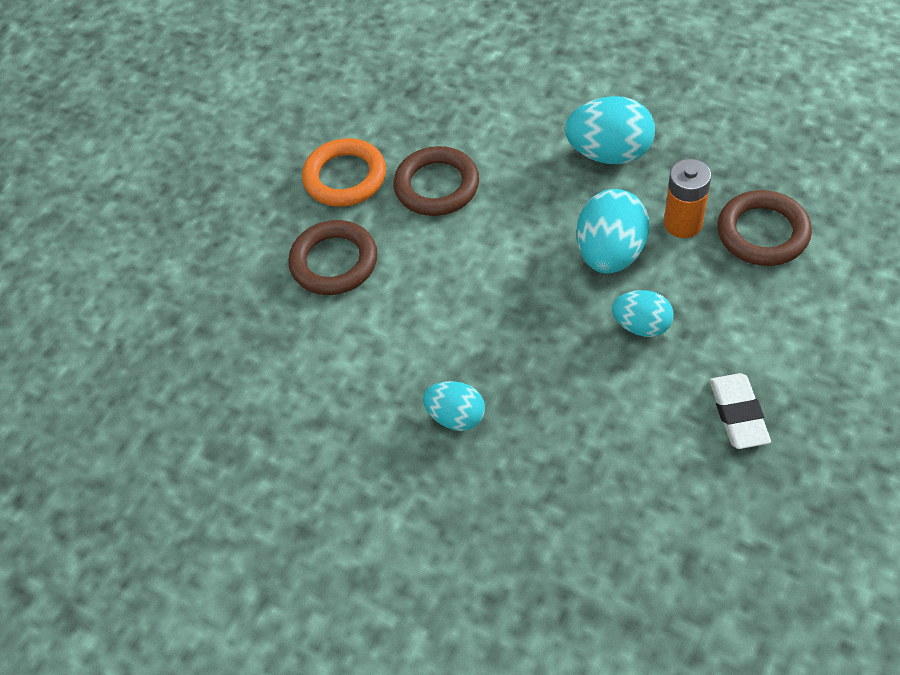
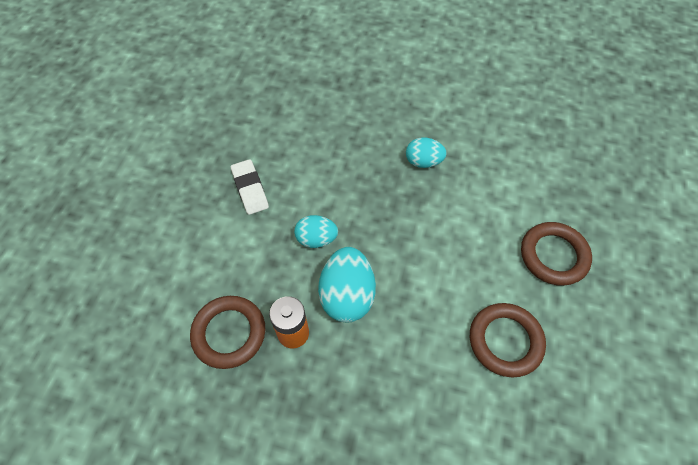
camera: 160 degrees right, 5 degrees up
(345, 177) = (587, 338): orange ring -> none
(609, 153) = (364, 403): turquoise egg -> none

